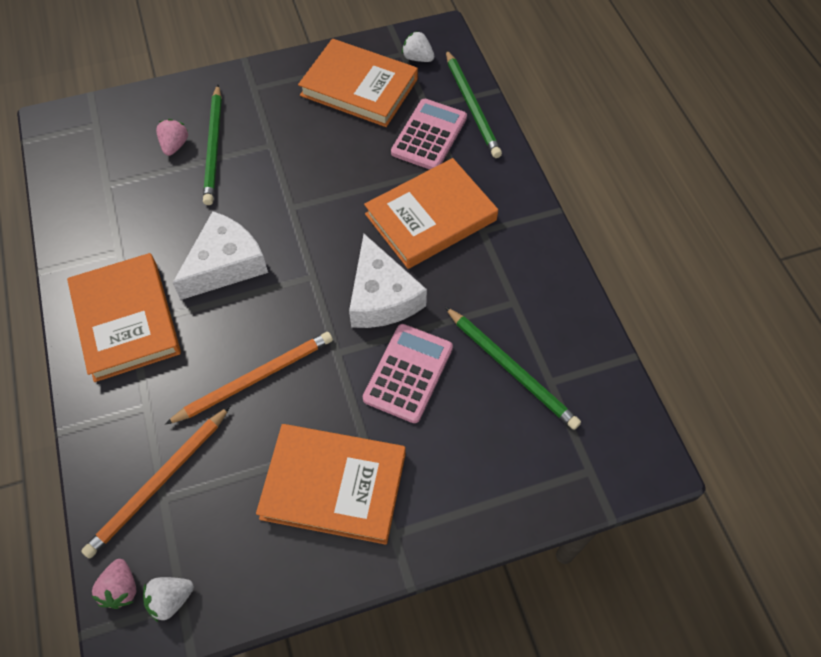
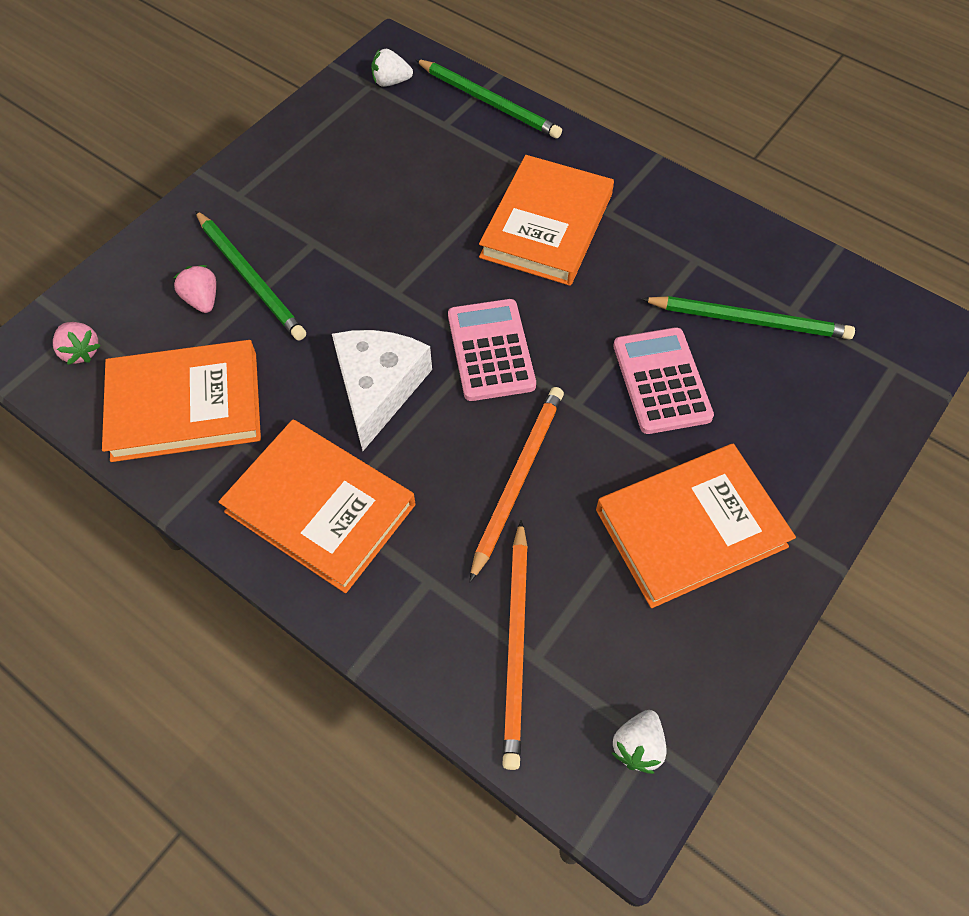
camera: 35 degrees left, 0 degrees up
(121, 589) = (577, 774): pink strawberry -> pink strawberry (81, 352)
(359, 87) = (356, 139): orange book -> orange book (185, 405)
(382, 297) = (570, 326): white cheese -> none
(429, 135) = (472, 150): pink calculator -> pink calculator (490, 350)

